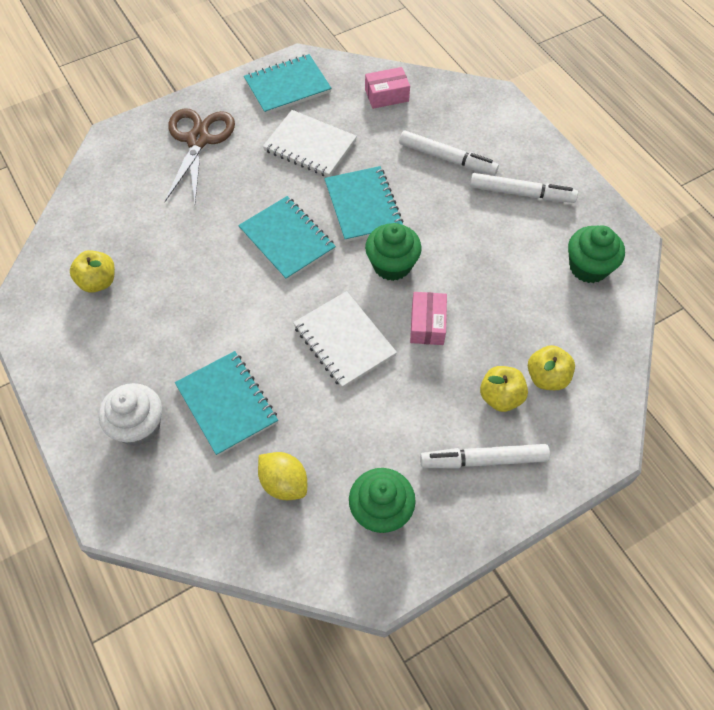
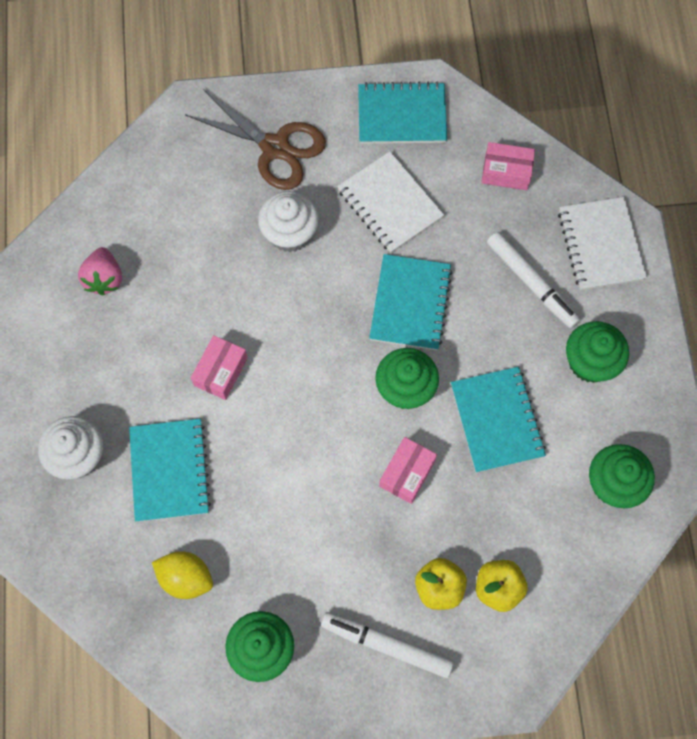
camera: 25 degrees right, 10 degrees up
(98, 282) = (104, 279): yellow apple -> pink strawberry
(198, 140) = (275, 147): brown scissors -> brown scissors turned 90 degrees clockwise
(233, 311) = (221, 371): none -> pink box
(240, 193) = (290, 233): none -> white cupcake
(284, 483) = (186, 578): yellow lemon -> yellow lemon turned 45 degrees counterclockwise
(287, 240) = (312, 311): turquoise notebook -> turquoise notebook (497, 420)
(344, 341) = (314, 454): white notebook -> white notebook (600, 245)
(521, 193) = (590, 362): white marker -> green cupcake

